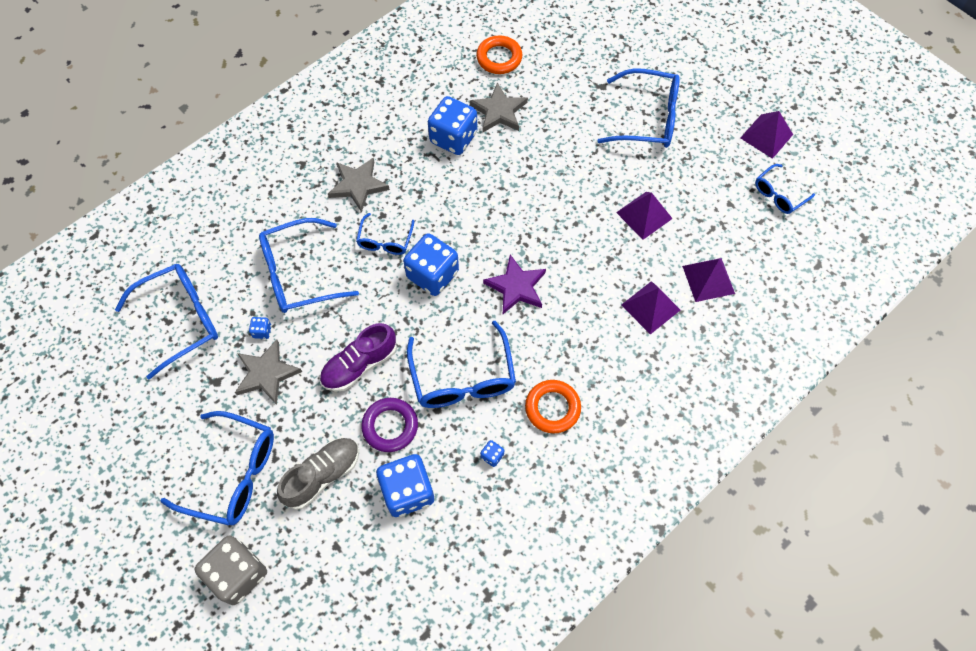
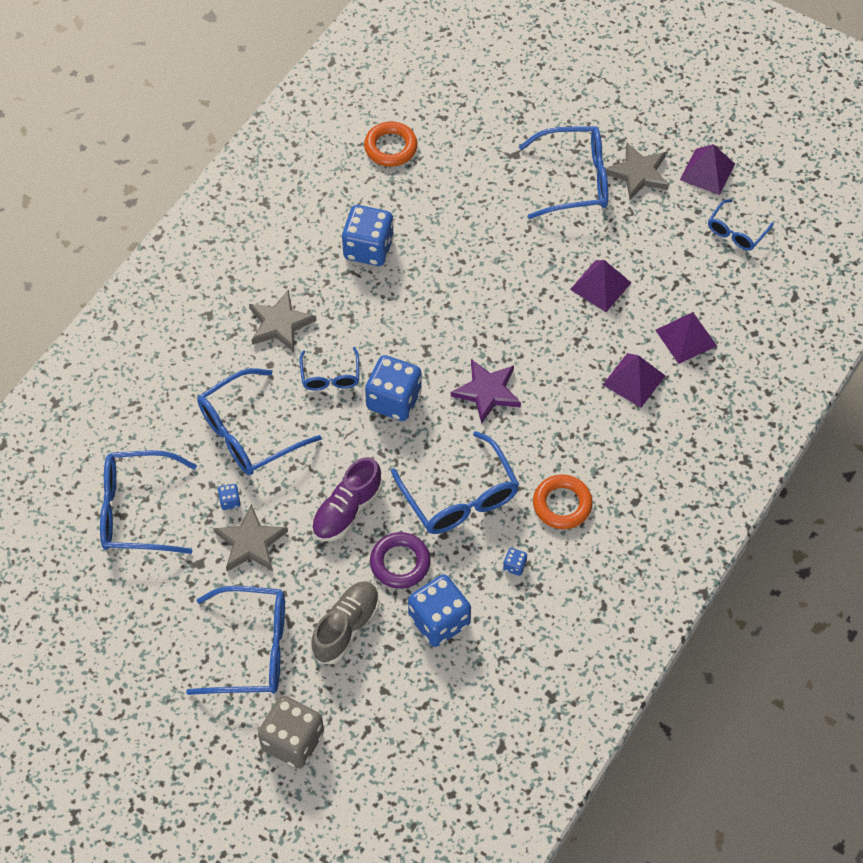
camera: 15 degrees left, 5 degrees down
(181, 320) = (136, 510): blue glasses -> blue glasses turned 135 degrees counterclockwise
(499, 111) = (409, 208): grey star -> grey star (638, 173)

